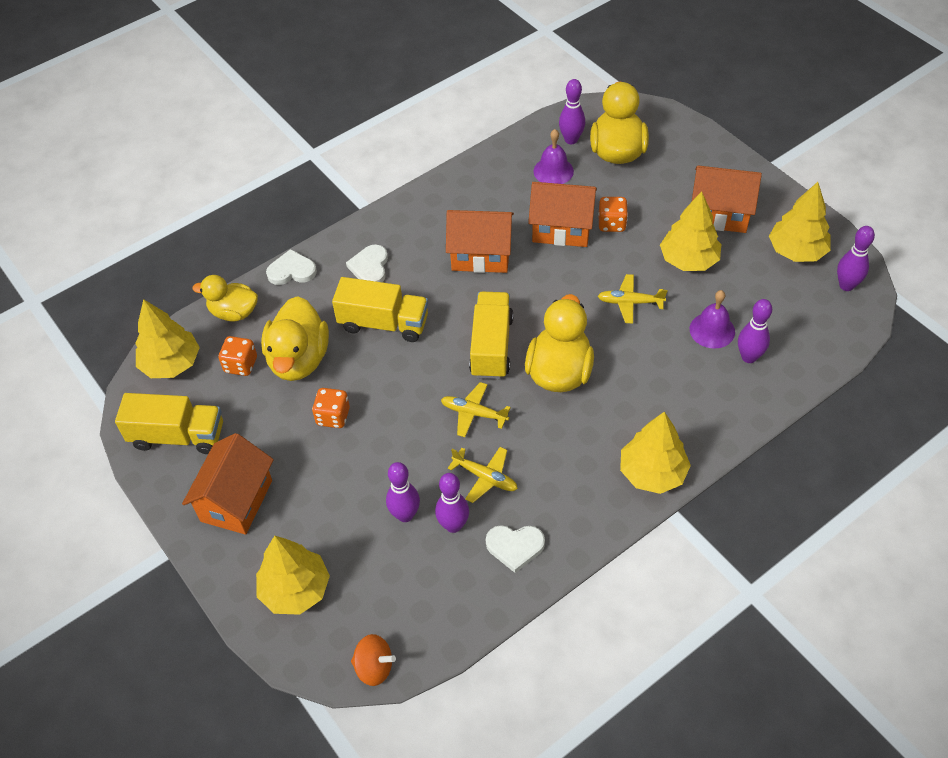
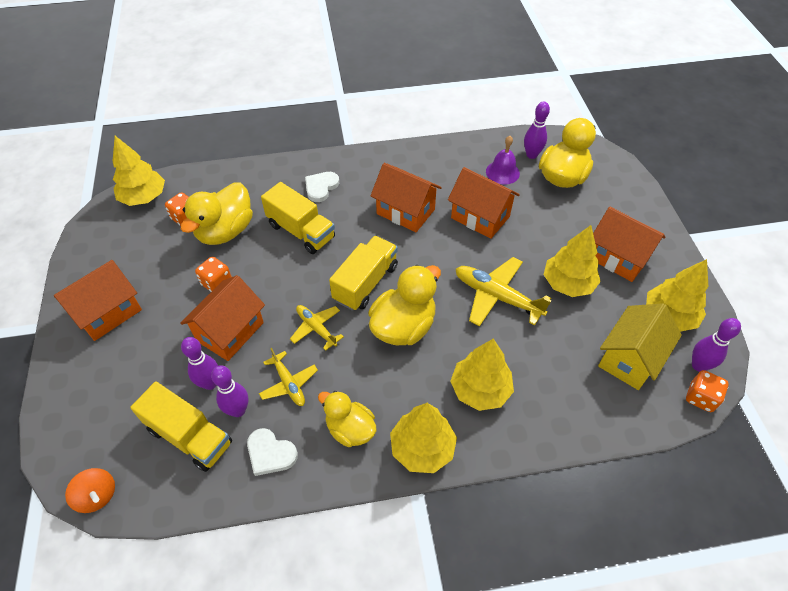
camera: 25 degrees right, 0 degrees up
(178, 436) = (108, 248): yellow truck -> yellow truck (189, 436)
(234, 312) = (209, 180): yellow duck -> yellow duck (350, 429)
(292, 271) = (267, 168): white heart -> none
(295, 589) = (93, 401): yellow tree -> yellow tree (480, 389)
(387, 457) = (230, 332): none -> orange house
(611, 224) = (522, 229): orange dice -> orange dice (700, 398)
(630, 302) = (497, 296): yellow plane -> yellow plane, size x1.66
(712, 330) = (552, 350): purple bell -> none
(749, 357) = (570, 388): purple bowling pin -> none
(785, 306) = (630, 359): none -> yellow house

